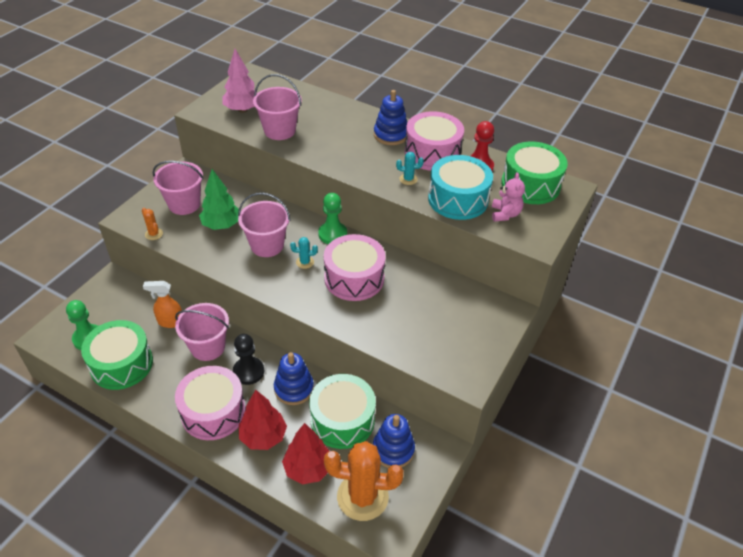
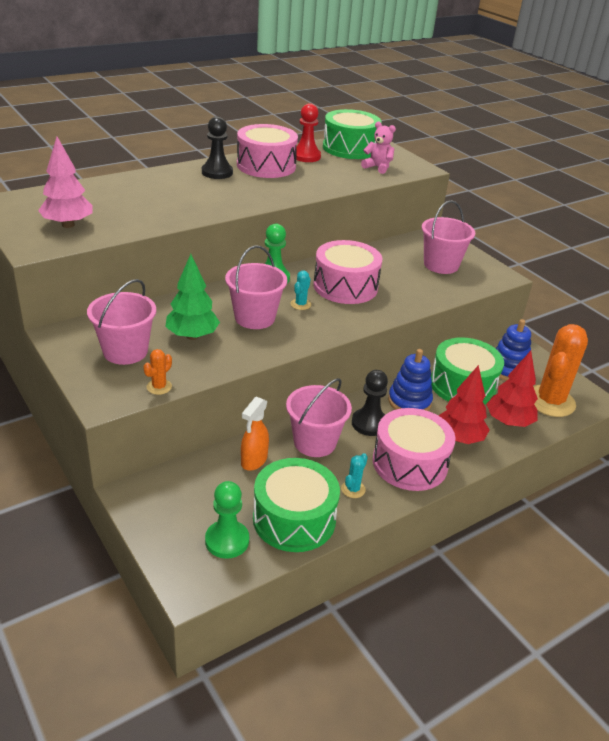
camera: 65 degrees left, 10 degrees down
(154, 234) = (159, 387): orange cactus -> orange cactus turned 45 degrees counterclockwise
(279, 130) = (139, 217): pink bucket -> pink bucket (441, 265)
(391, 135) = (217, 172): blue stacking toy -> black pawn
(408, 179) = (293, 185): turquoise cactus -> turquoise cactus (353, 489)
(458, 199) = (342, 176): turquoise drum -> none

